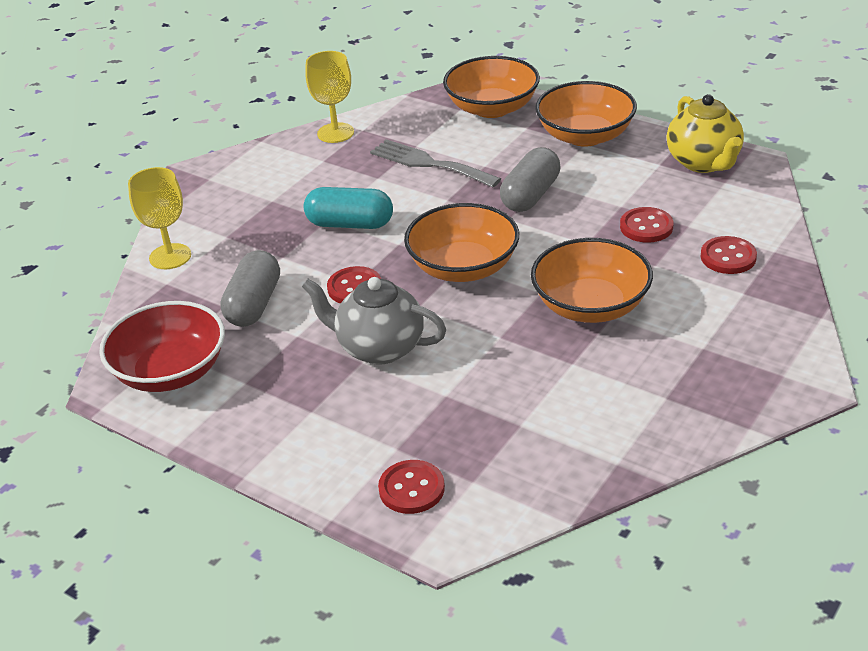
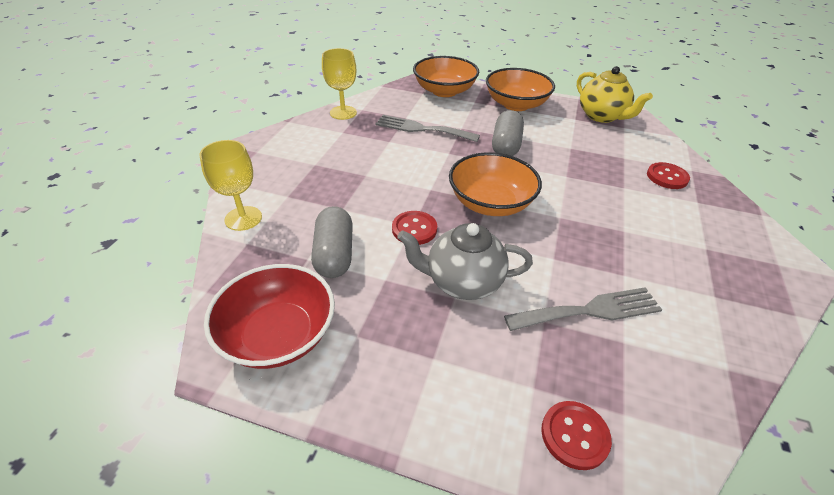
camera: 20 degrees left, 5 degrees up
(350, 224) = (385, 177): turquoise capsule -> none
(503, 392) = (589, 311): none -> grey fork
(590, 306) = (603, 224): orange bowl -> none
(646, 227) = (598, 161): red button -> none

